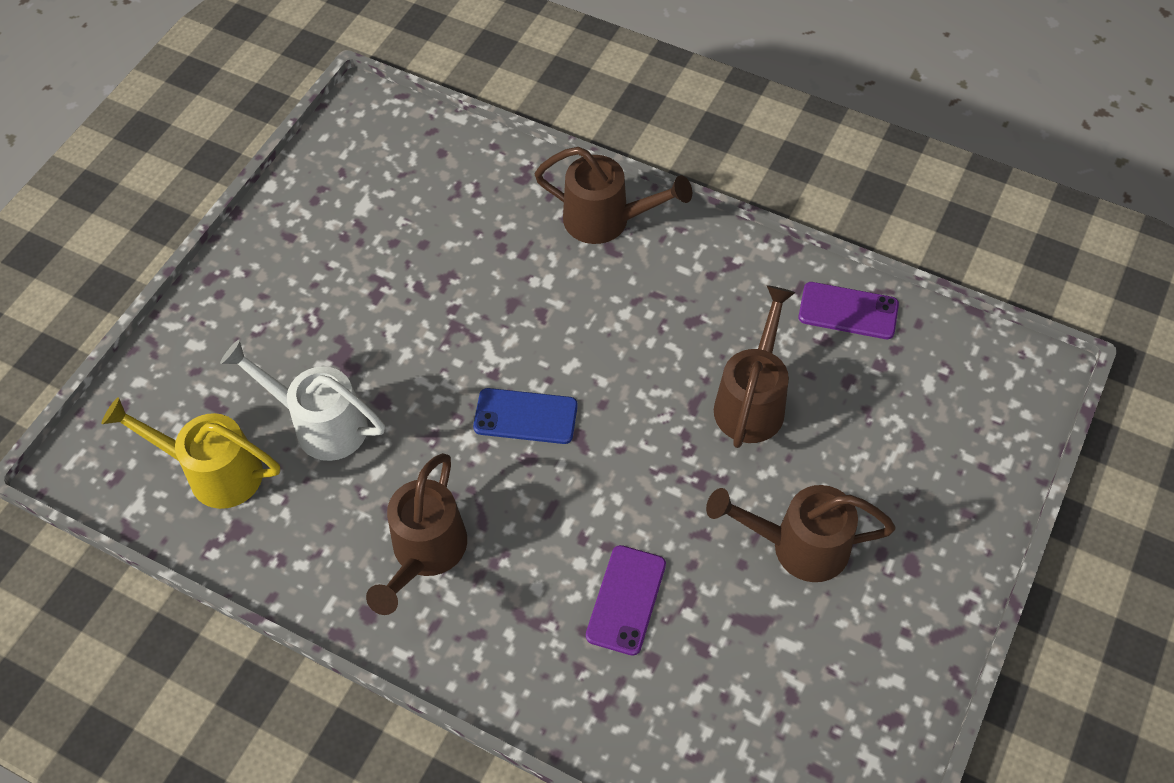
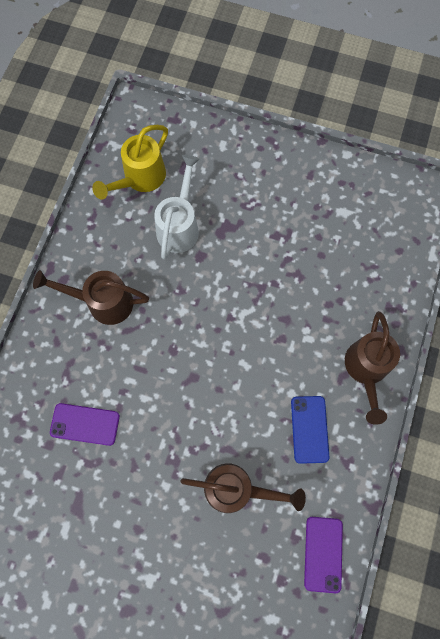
camera: 80 degrees right, 15 degrees up
(214, 472) = (140, 178): yellow watering can -> yellow watering can turned 150 degrees counterclockwise
(525, 416) = (202, 343): blue phone -> blue phone (309, 429)
(799, 546) = (132, 531): brown watering can -> none

